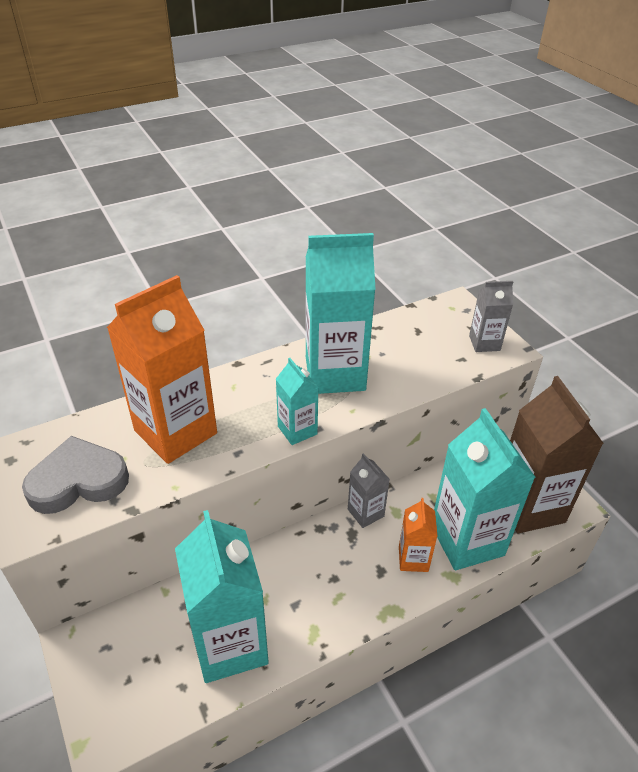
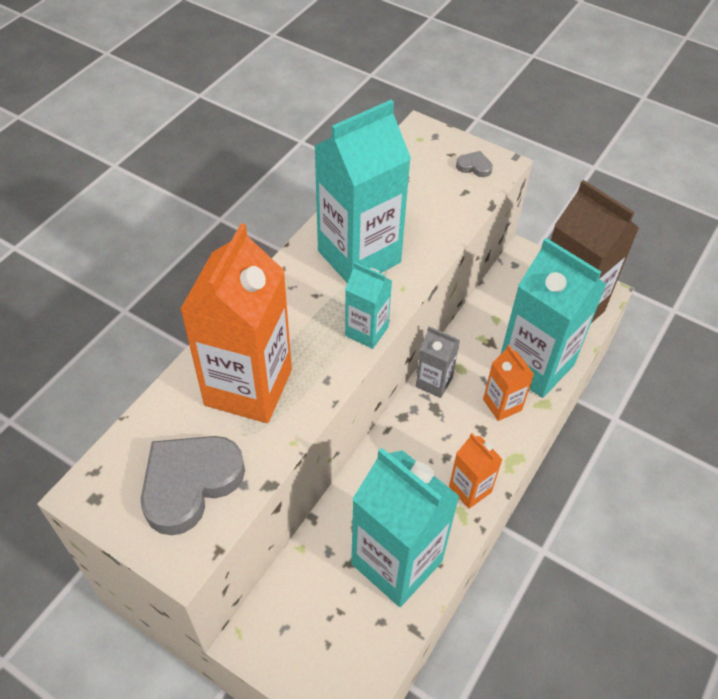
camera: 30 degrees left, 10 degrees up
(335, 616) = (470, 489): none -> orange carton
(484, 343) = (474, 166): grey carton -> grey heart

